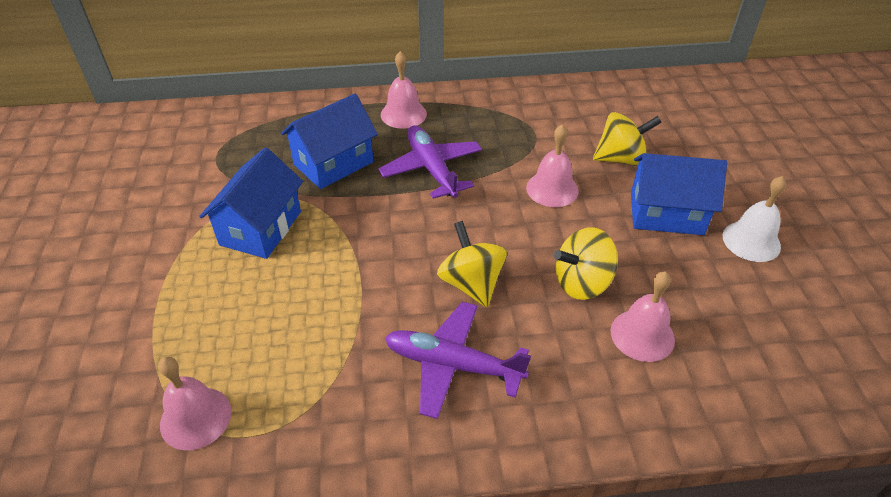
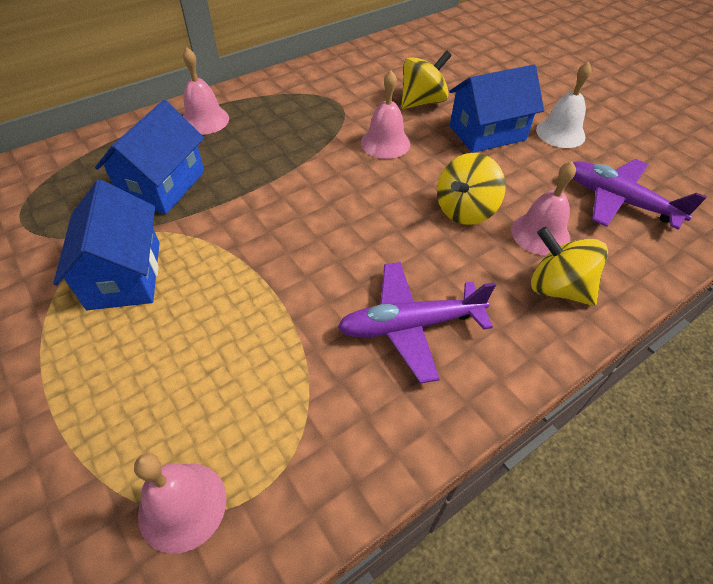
camera: 30 degrees left, 5 degrees up
(431, 169) = (266, 160): purple plane -> purple plane (618, 201)
(471, 283) = (375, 247): yellow spinning top -> yellow spinning top (557, 288)

